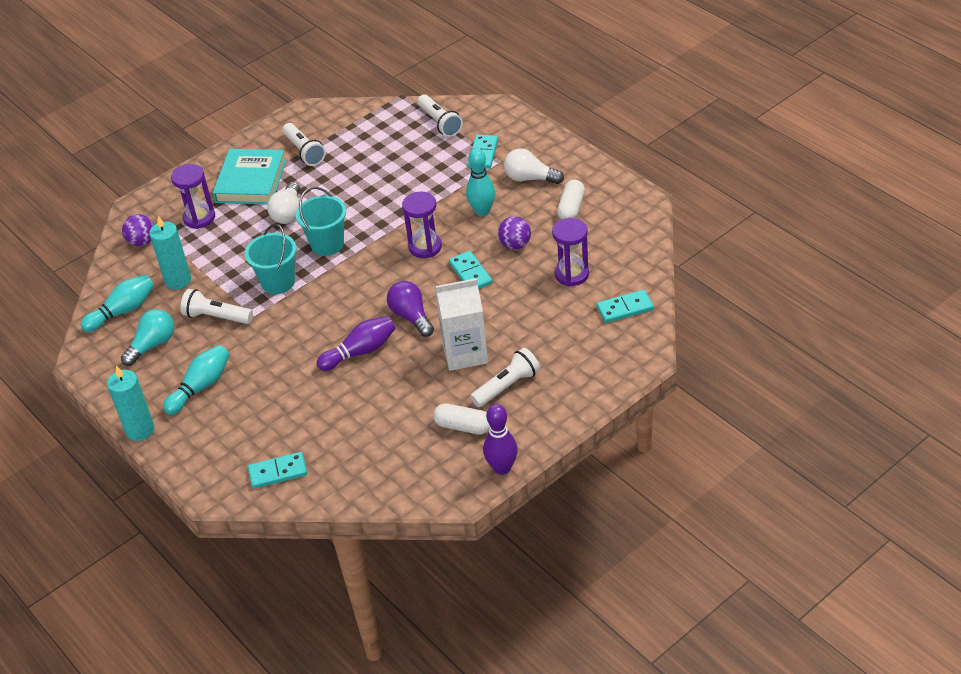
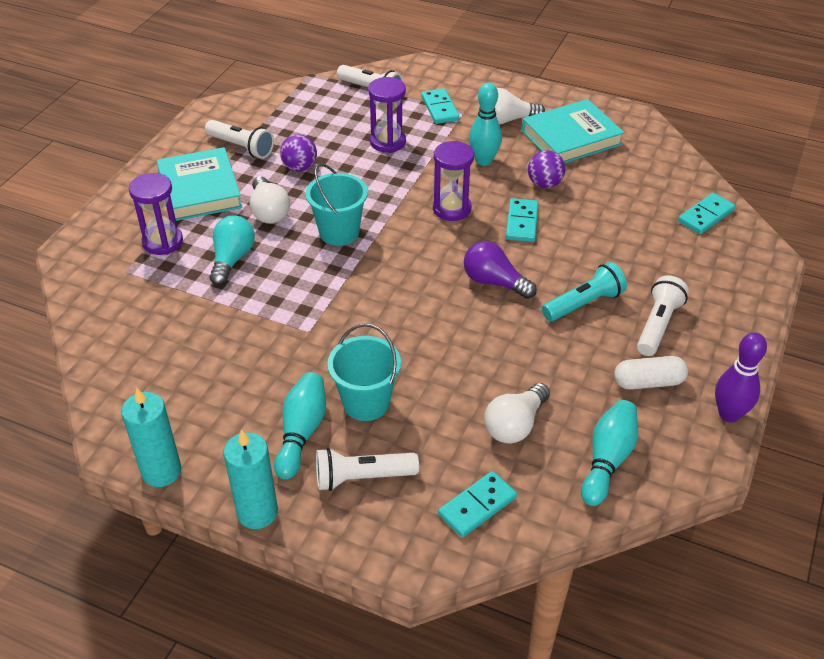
camera: 30 degrees left, 0 degrees up
(123, 311) = (133, 371): turquoise bowling pin -> turquoise bowling pin (607, 460)
(142, 242) = (106, 285): purple ball -> purple ball (300, 167)
(152, 345) = (202, 400): turquoise light bulb -> turquoise light bulb (232, 259)
(178, 280) = (183, 317): turquoise candle -> turquoise candle (161, 471)
(216, 317) = (263, 344): white flashlight -> white flashlight (362, 477)
(278, 282) = (311, 286): turquoise bucket -> turquoise bucket (366, 402)
(344, 427) = (515, 425): none -> white light bulb
(360, 352) = (467, 335): purple bowling pin -> none
(465, 353) = (584, 304): white carton -> turquoise flashlight
(470, 273) = (521, 222): turquoise domino -> turquoise domino turned 60 degrees clockwise
(571, 208) = (571, 137): white capsule -> turquoise book
(571, 274) = (625, 197): purple hourglass -> purple hourglass (388, 142)

